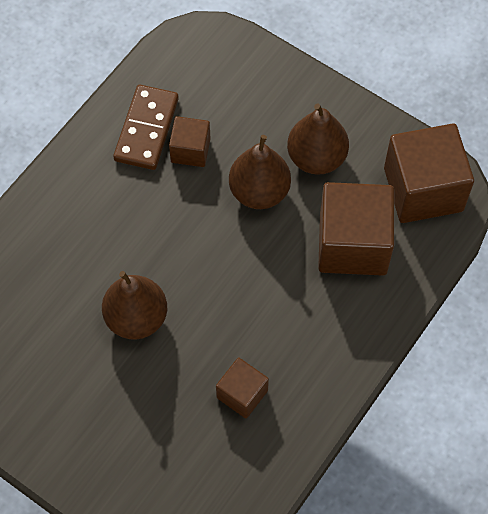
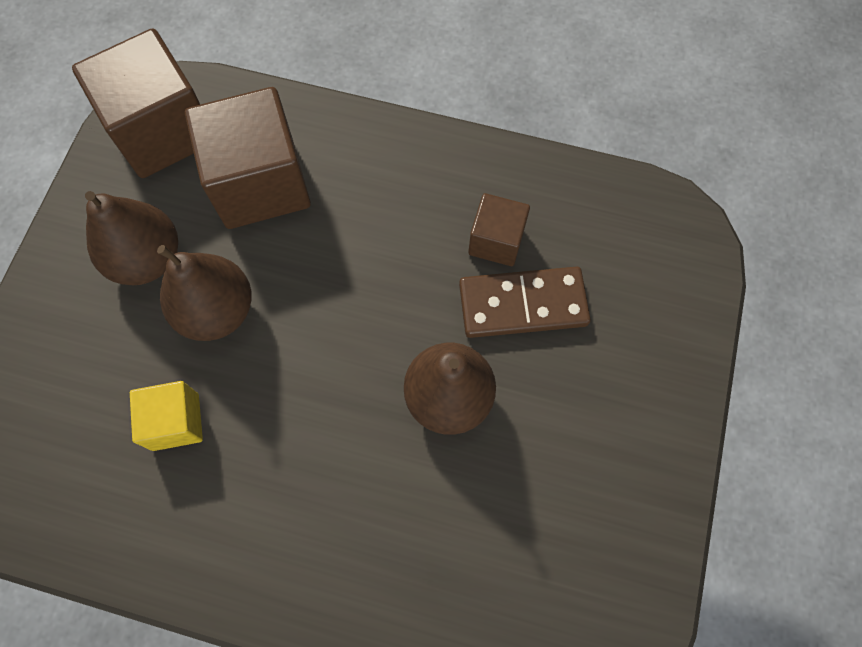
camera: 110 degrees left, 5 degrees up
(146, 129) = (155, 497): brown domino -> brown domino (523, 305)
(190, 150) = (175, 422): brown cube -> yellow cube

